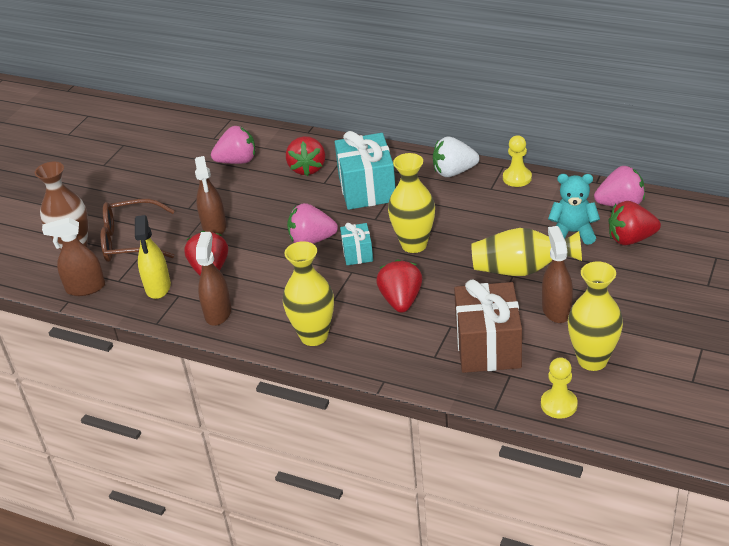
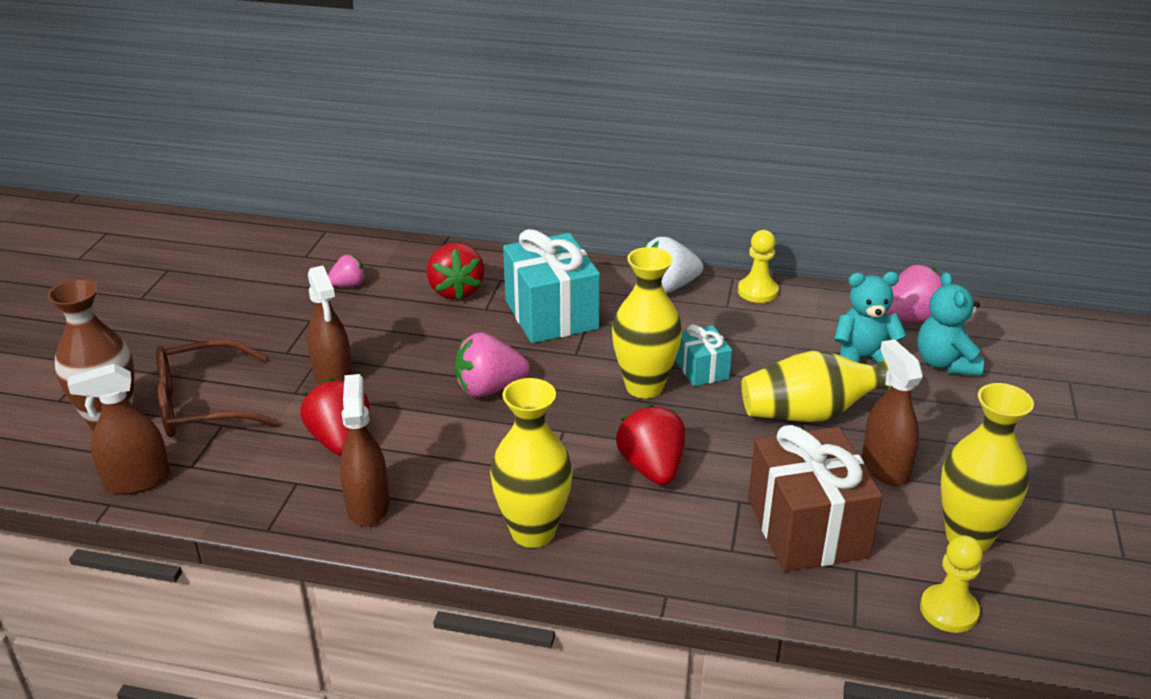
camera: 15 degrees left, 5 degrees down
(158, 287) = (260, 472): yellow spray bottle -> none
(237, 161) = (348, 285): pink strawberry -> pink strawberry, size x0.59
(357, 253) = (564, 404): turquoise gift -> turquoise gift (702, 370)
(630, 239) = (945, 363): red strawberry -> turquoise teddy bear

